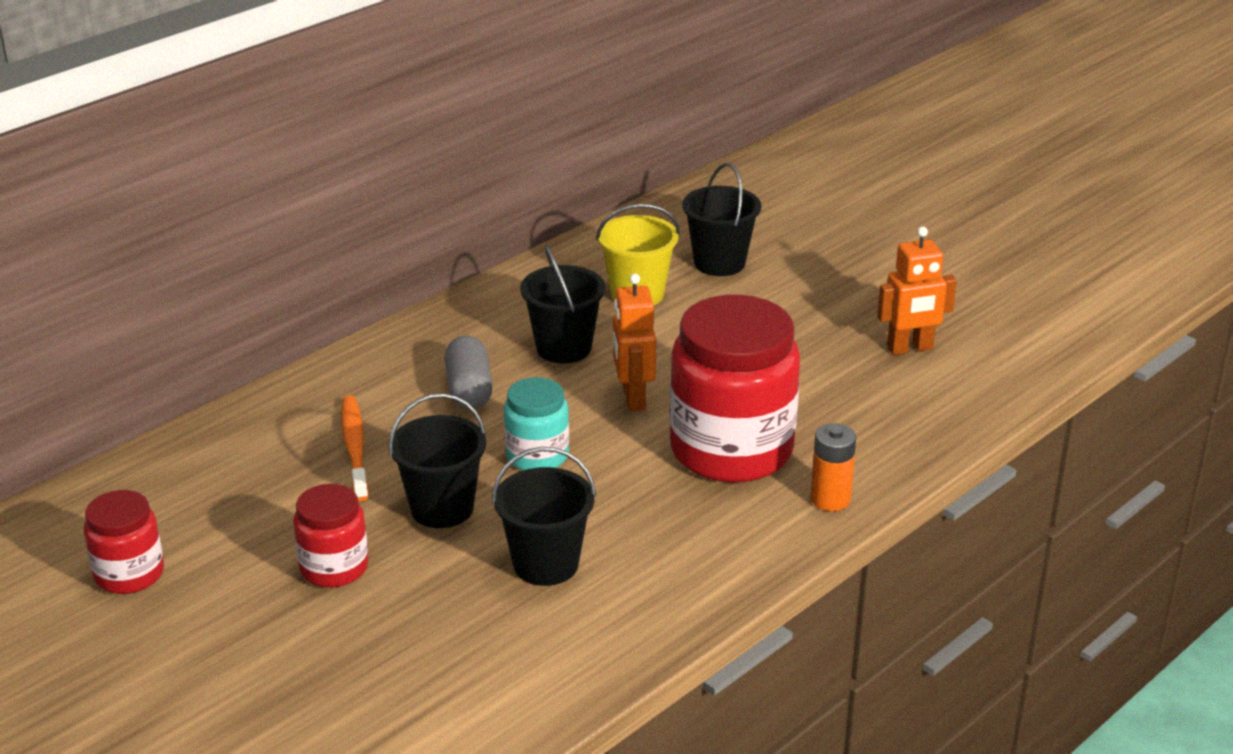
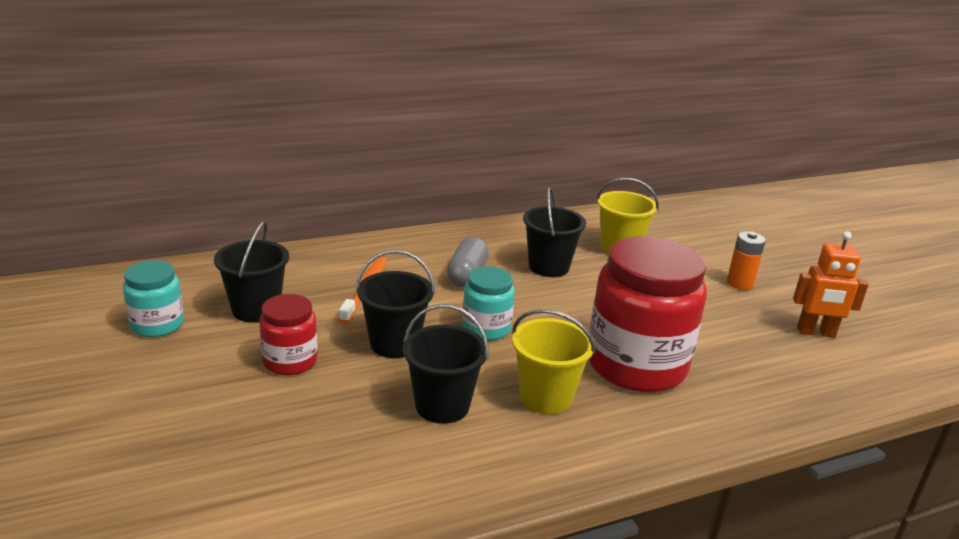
camera: 20 degrees right, 5 degrees down
(129, 574) = (157, 325): red jar -> turquoise jar
(633, 398) = (579, 310): orange robot -> none
(652, 519) = (546, 397): none -> yellow bucket
(719, 263) = (689, 244): black bucket -> black bucket (256, 309)
(830, 499) = (702, 425): orange battery -> orange battery (739, 283)

